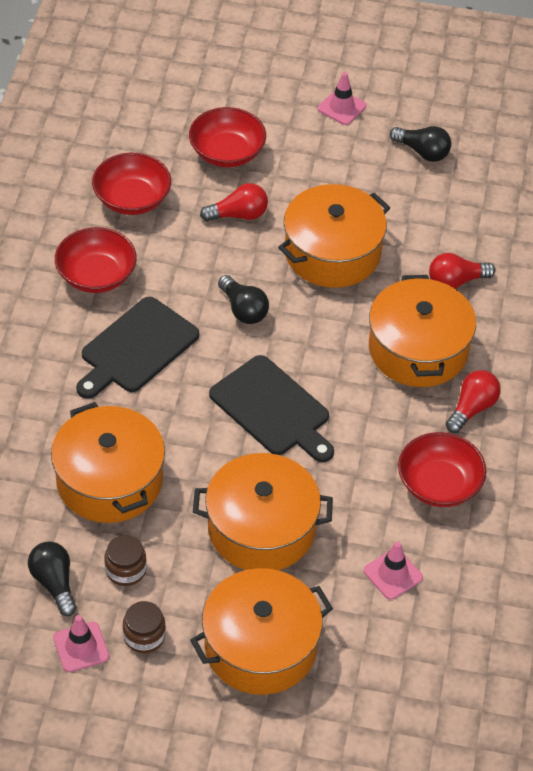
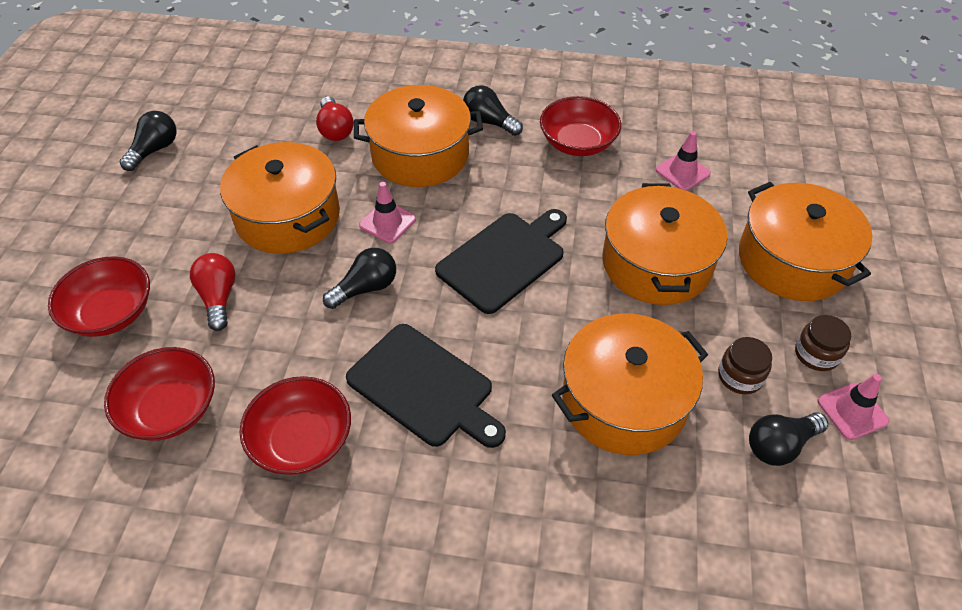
camera: 90 degrees left, 0 degrees up
(342, 107) = (67, 211): pink traffic cone -> pink traffic cone (387, 222)
(472, 408) = (489, 122): red light bulb -> black light bulb

